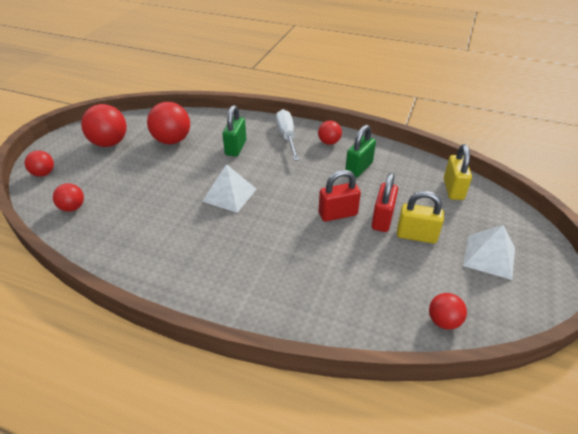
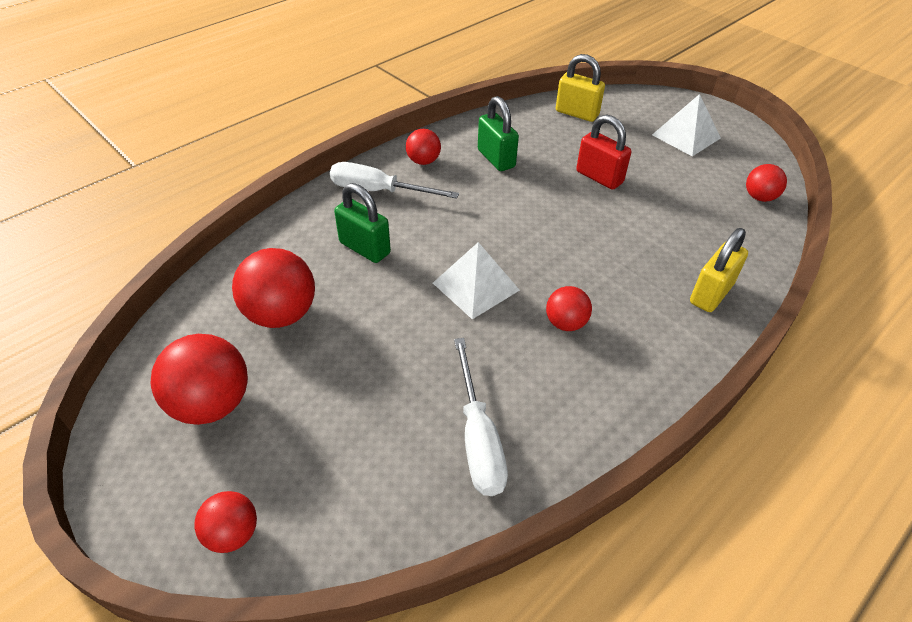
camera: 65 degrees left, 5 degrees up
(72, 208) = (384, 494): red ball -> red ball (565, 323)
(116, 228) = (478, 438): none -> white screwdriver
(338, 214) = (572, 205): red padlock -> none
(416, 236) = (637, 166): yellow padlock -> yellow padlock (711, 294)

